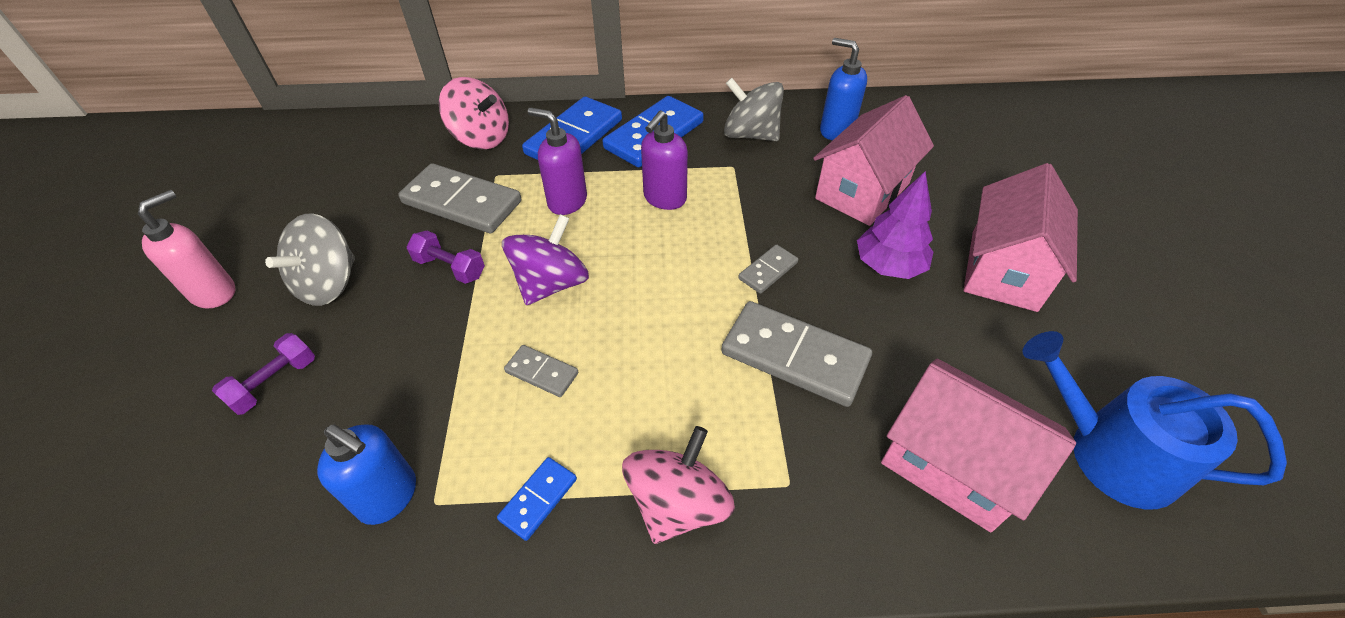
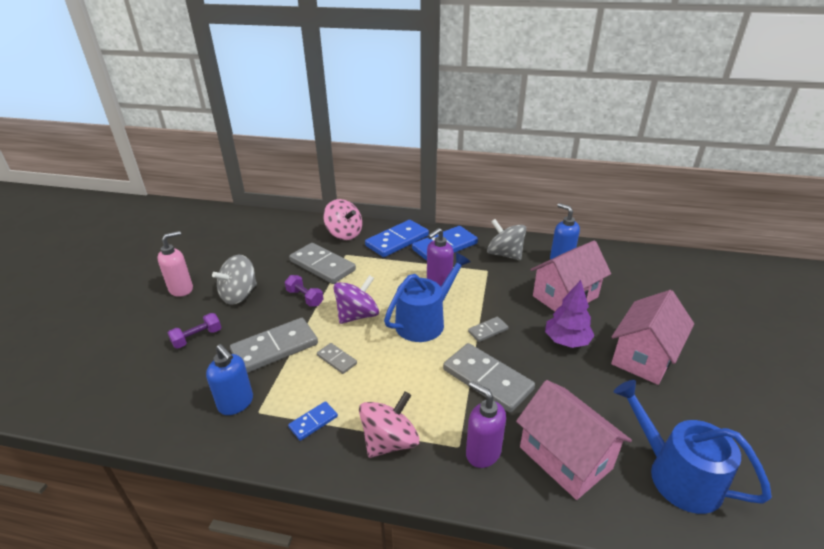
camera: 15 degrees right, 15 degrees down
(426, 373) = (275, 348): none -> grey domino
(567, 201) = (381, 274): purple soap dispenser -> purple soap dispenser (482, 452)
(664, 273) = (424, 321): none -> blue watering can

